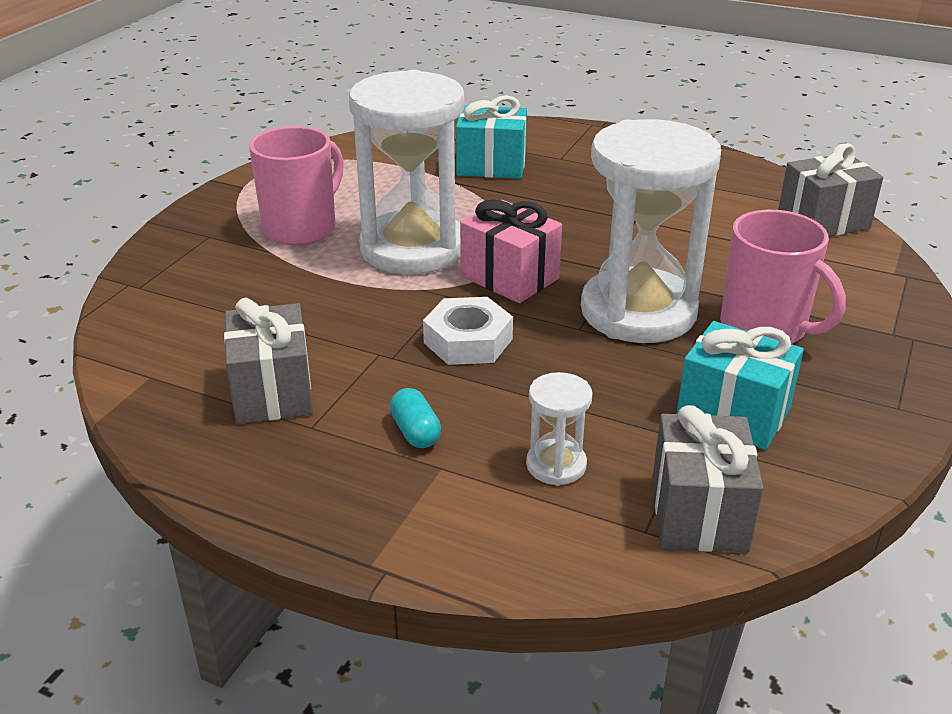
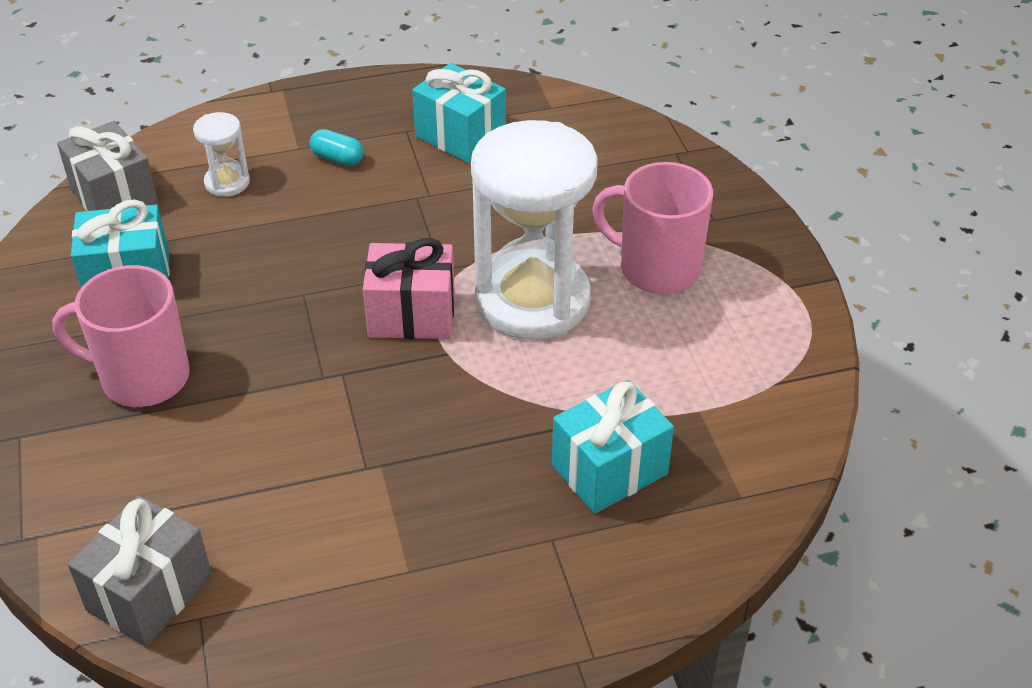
camera: 140 degrees right, 10 degrees up
(272, 392) = (460, 136): grey gift -> turquoise gift
(301, 228) = (657, 269): pink mug -> pink mug turned 120 degrees clockwise
(468, 341) = (377, 237): white nut -> none
(638, 312) = (267, 337): white hourglass -> none

